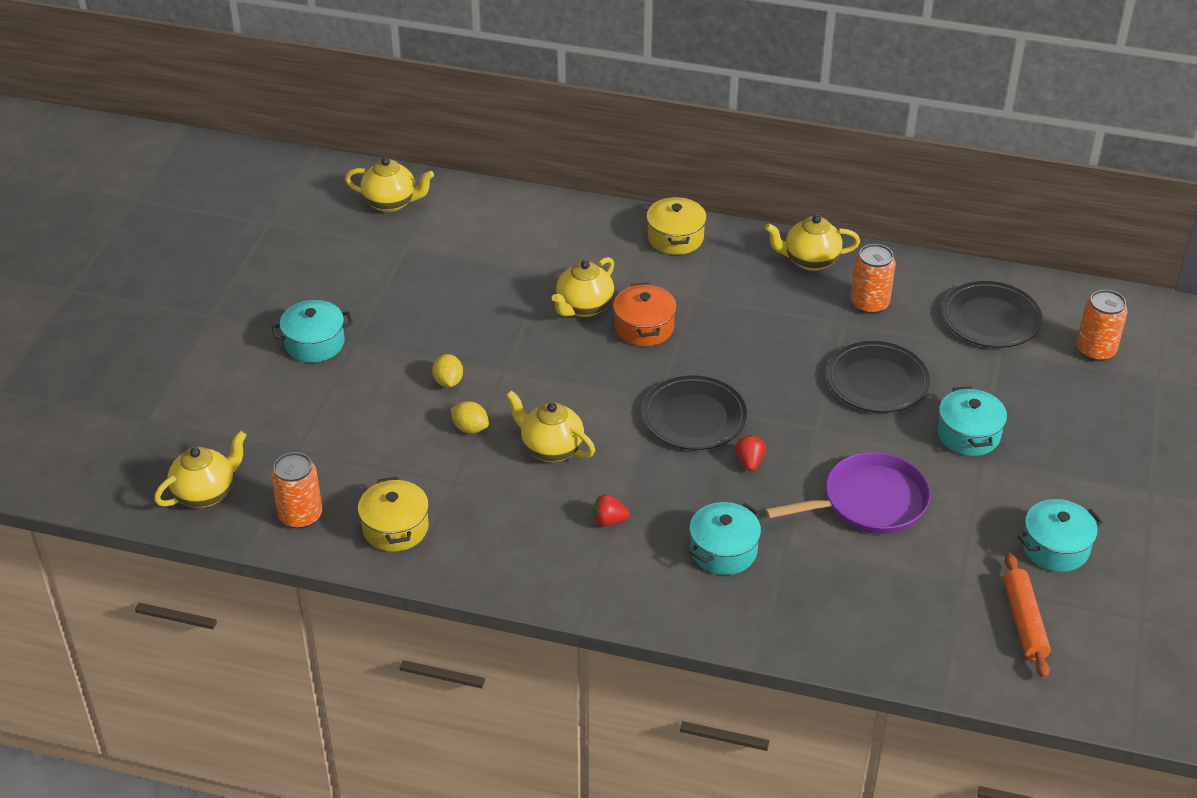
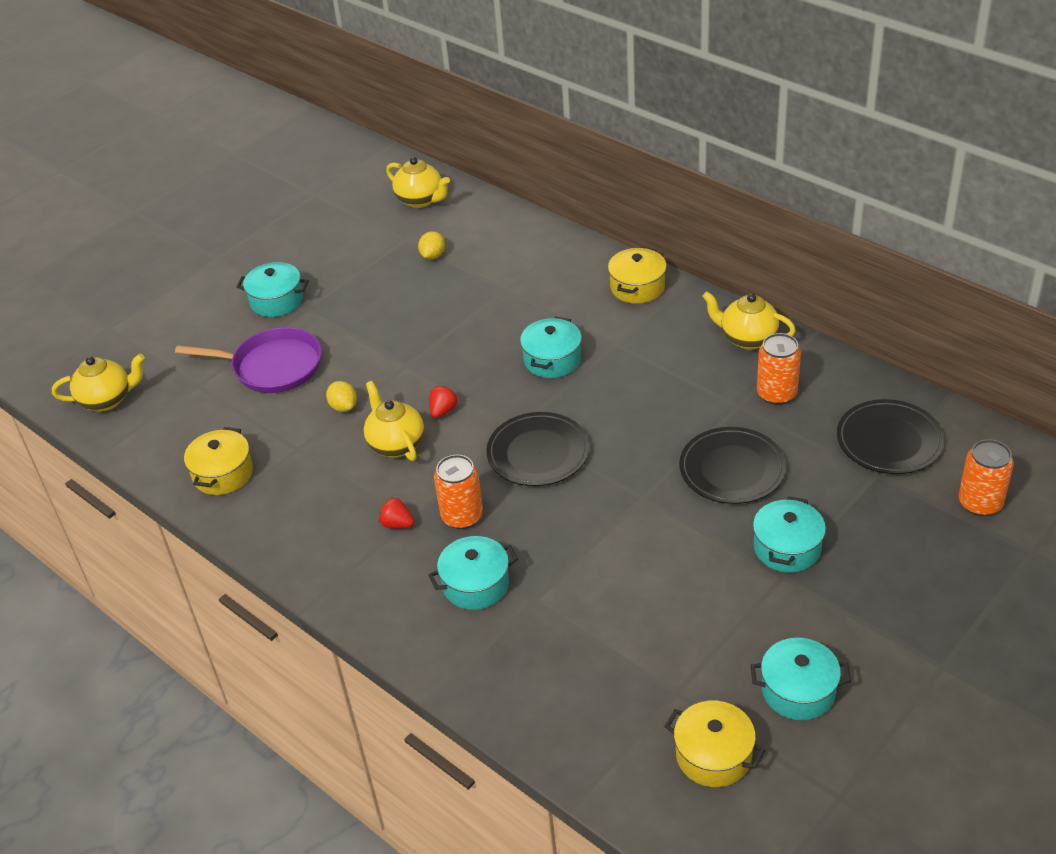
camera: 30 degrees right, 0 degrees up
(300, 515) = (161, 440): orange can -> orange can (462, 516)
(448, 381) = (355, 362): yellow lemon -> yellow lemon (433, 256)
(584, 307) = (513, 328): yellow teapot -> none
(644, 327) = (552, 360): orange pot -> turquoise pot
(749, 462) = (558, 509): red strawberry -> red strawberry (443, 411)
(869, 502) = (642, 583): purple pan -> purple pan (272, 366)
(1024, 622) = (713, 755): orange rolling pin -> yellow pot

